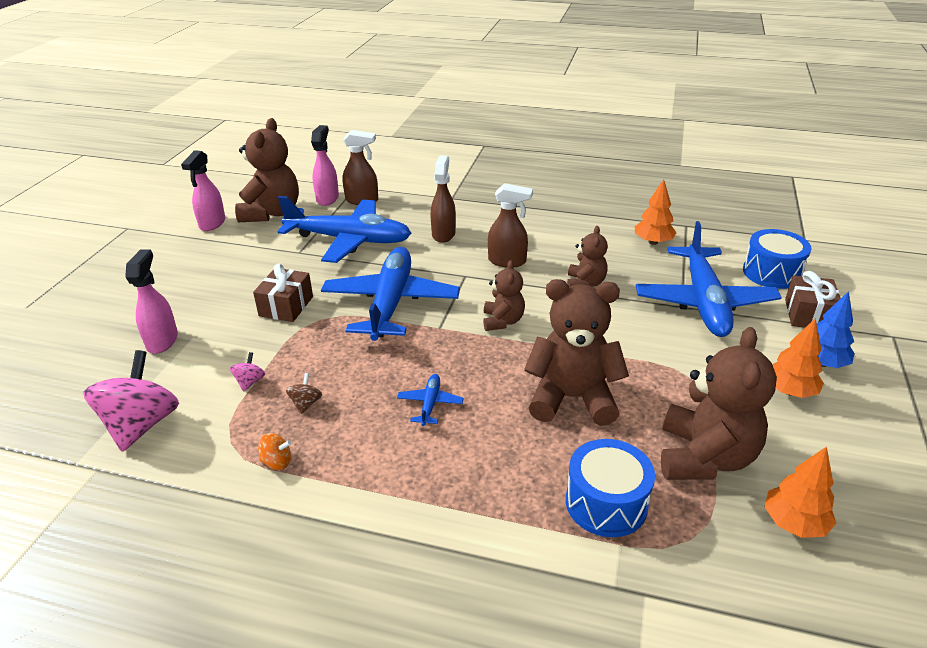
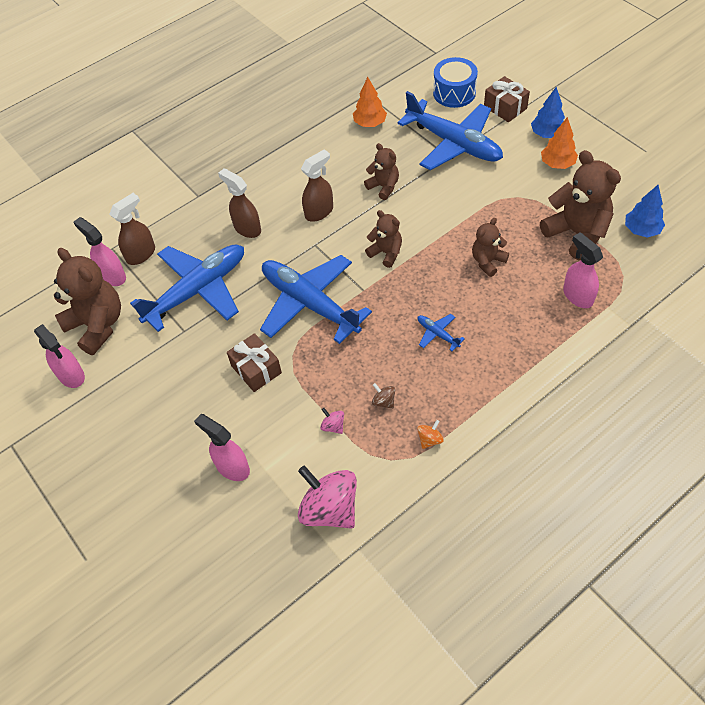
camera: 50 degrees left, 20 degrees up
(572, 398) = (487, 261): brown teddy bear -> brown teddy bear, size x0.55
(606, 503) = (577, 296): blue drum -> pink spray bottle
(794, 523) = (641, 230): orange tree -> blue tree

